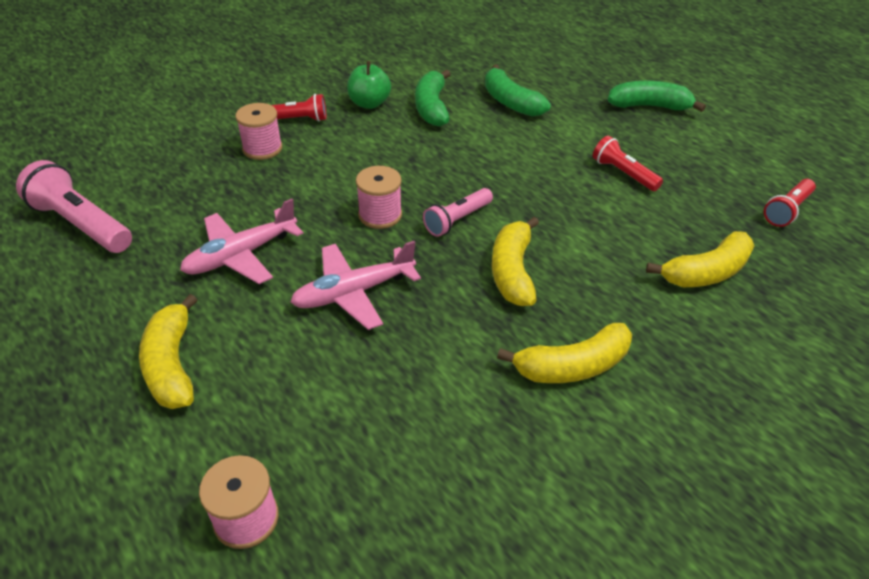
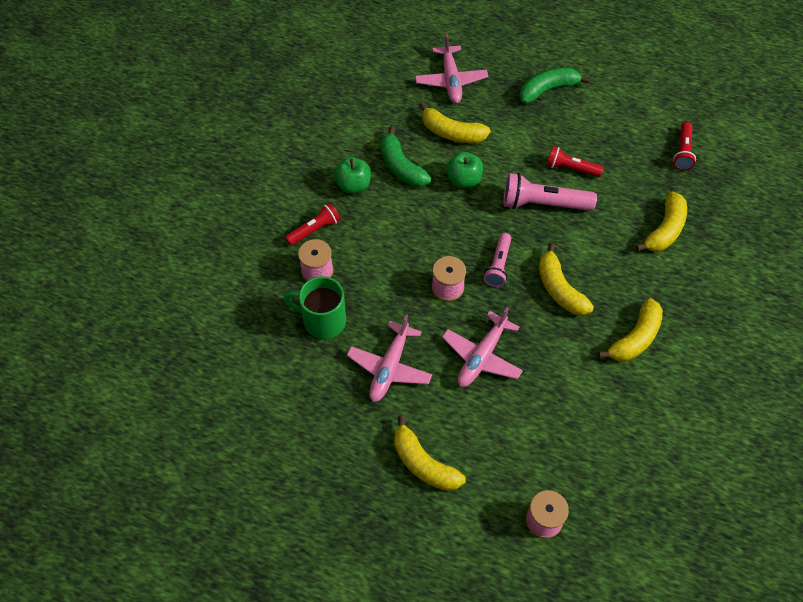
camera: 30 degrees left, 15 degrees up
(81, 224) = (260, 403): pink flashlight -> pink flashlight (543, 204)
(221, 187) = (322, 321): none -> green mug
(488, 139) = (464, 180): none -> green apple
(510, 102) = (452, 132): green banana -> yellow banana
(546, 68) = (451, 80): none -> pink plane

